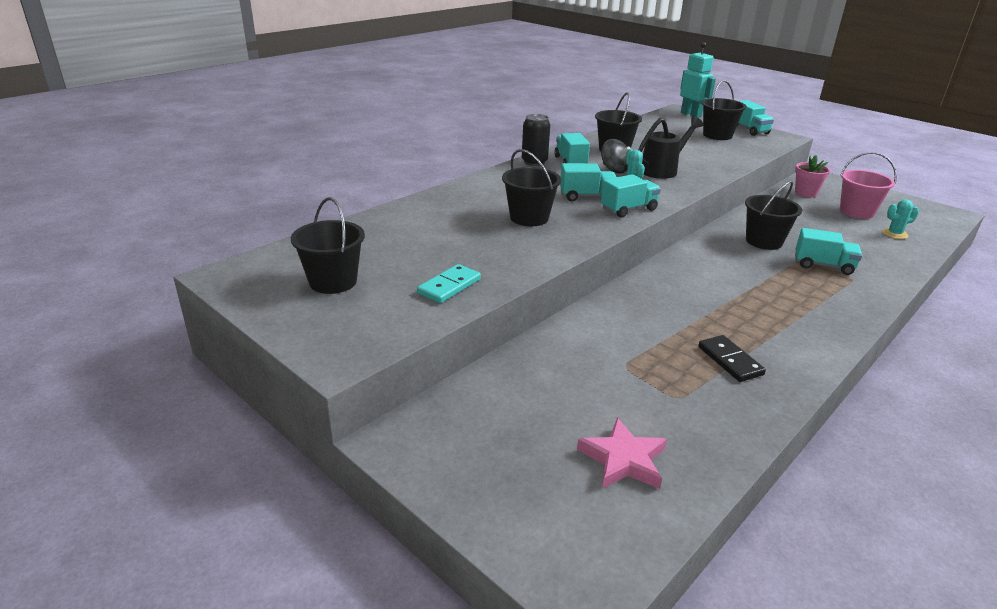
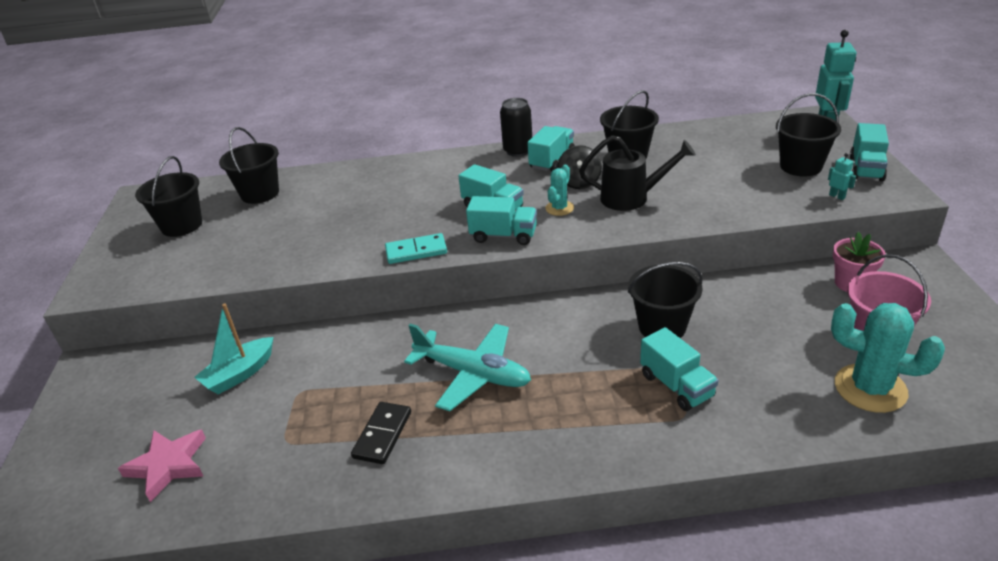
camera: 45 degrees right, 5 degrees up
(449, 286) = (235, 260): turquoise domino -> turquoise domino (416, 251)
(529, 218) = (401, 214): black bucket -> black bucket (260, 193)
(555, 377) = (239, 374): none -> turquoise boat
(715, 304) = (473, 374): none -> turquoise plane
(761, 145) = (837, 196): none -> turquoise robot
(894, 234) = (870, 388): turquoise cactus -> turquoise cactus, size x1.85

